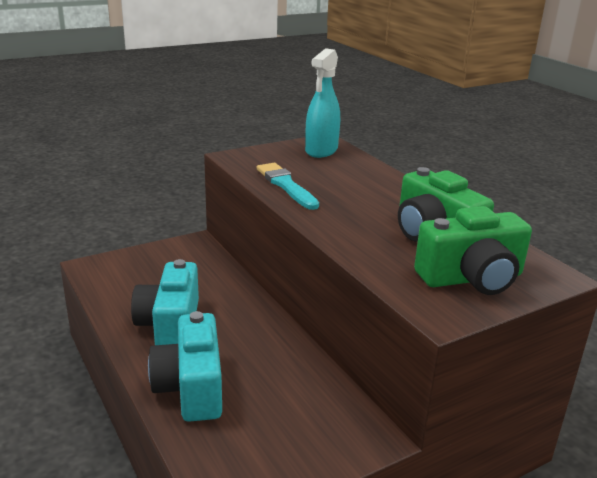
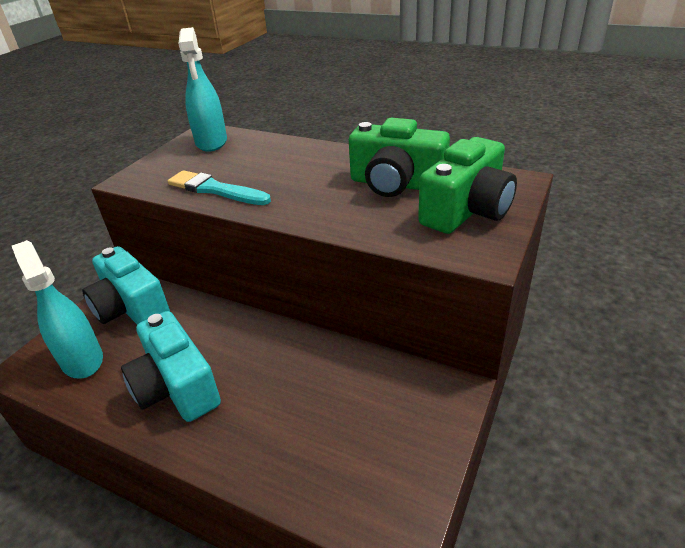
camera: 30 degrees left, 10 degrees up
(128, 278) = (82, 360): none -> turquoise spray bottle
(191, 387) = (258, 441): turquoise camera -> turquoise camera (131, 308)

